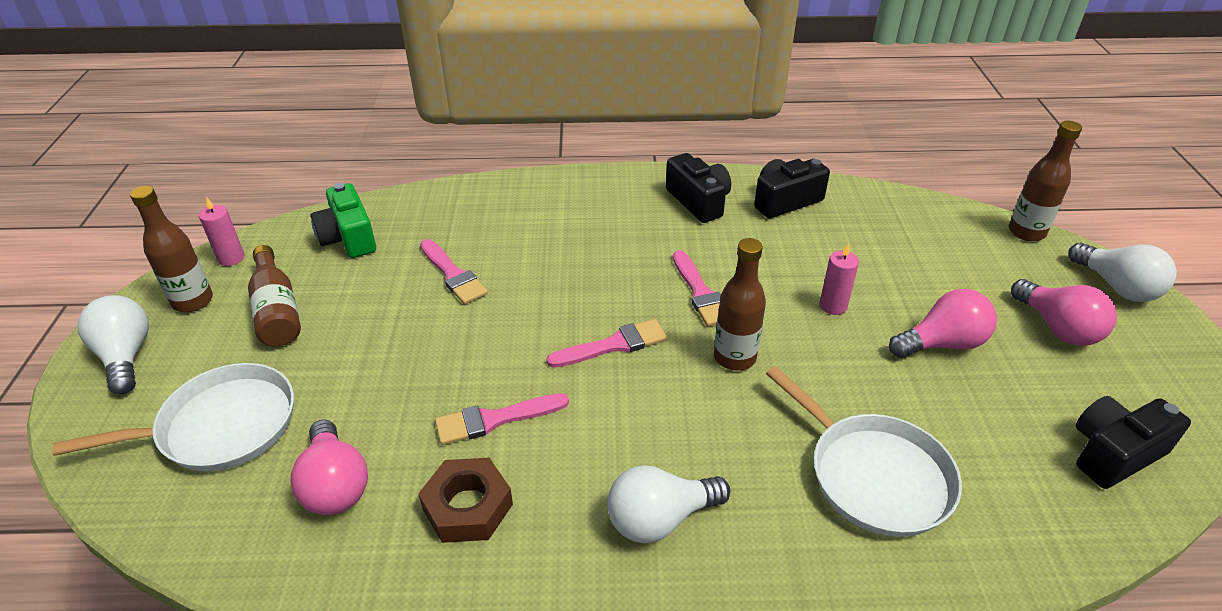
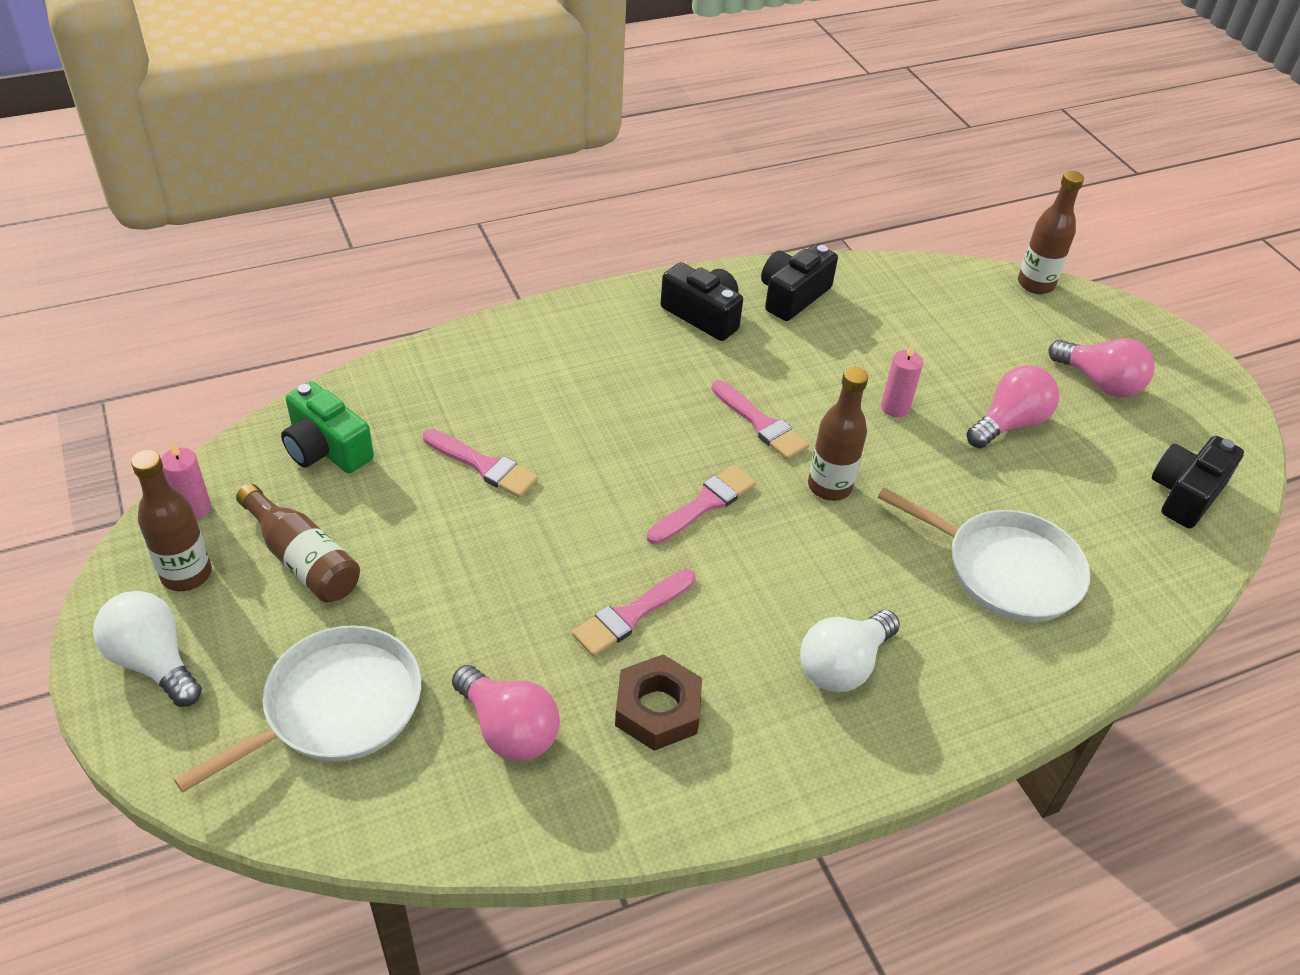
camera: 25 degrees left, 5 degrees up
(1117, 287) = (1133, 327): white light bulb -> none

